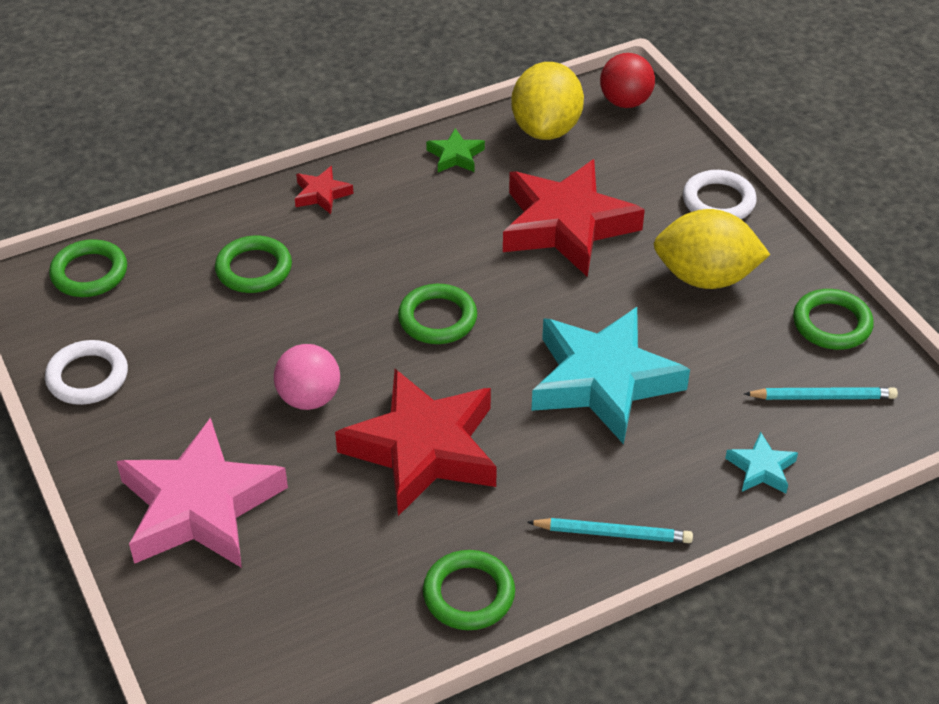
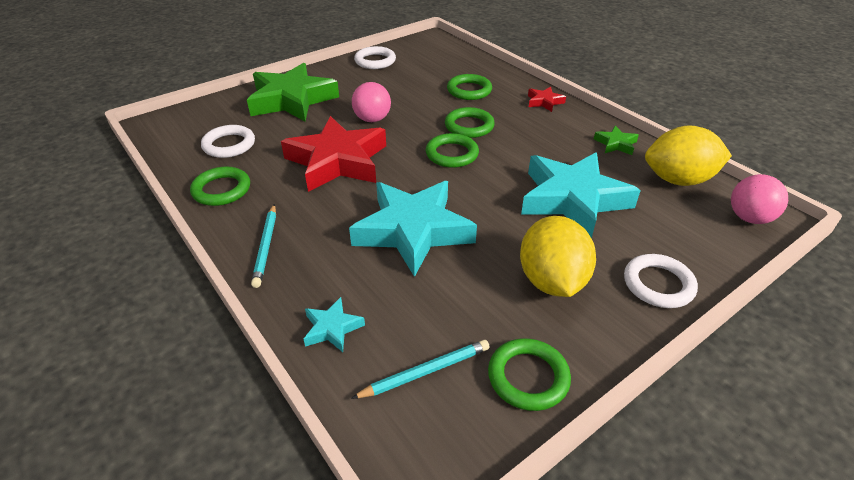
camera: 80 degrees right, 5 degrees down
(89, 273) = (446, 51): green ring -> green ring (469, 126)
(200, 506) = (292, 100): pink star -> green star
(335, 594) = (229, 145): none -> white ring
(567, 225) = (573, 199): red star -> turquoise star
(625, 102) = (749, 218): red ball -> pink ball
(823, 397) = (425, 371): turquoise pencil -> turquoise pencil turned 105 degrees counterclockwise

